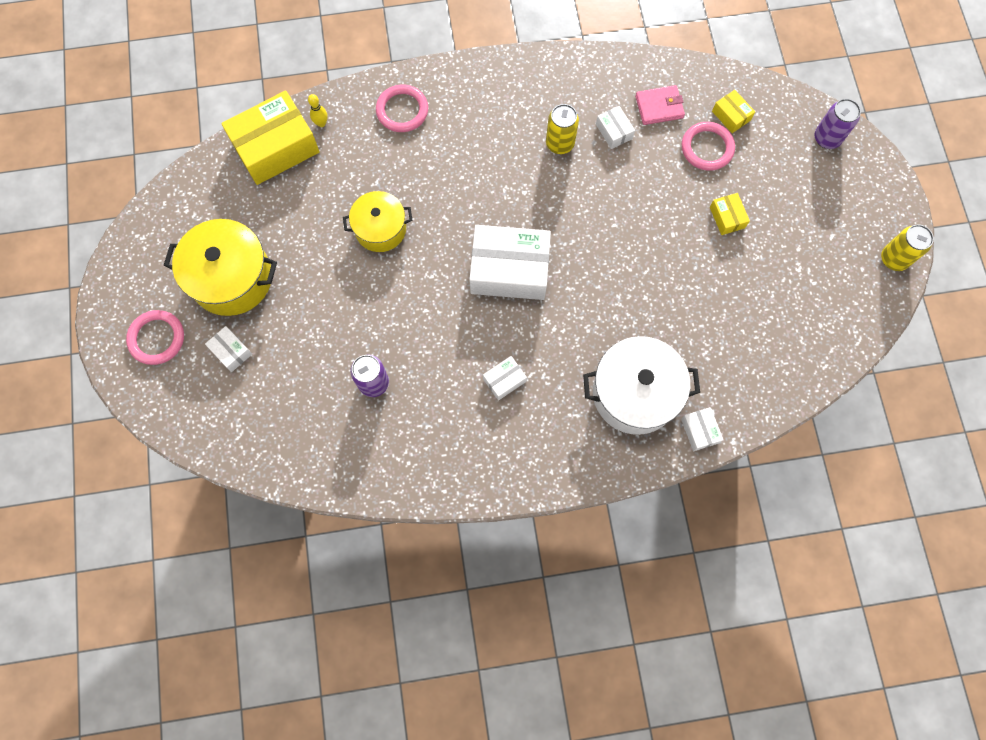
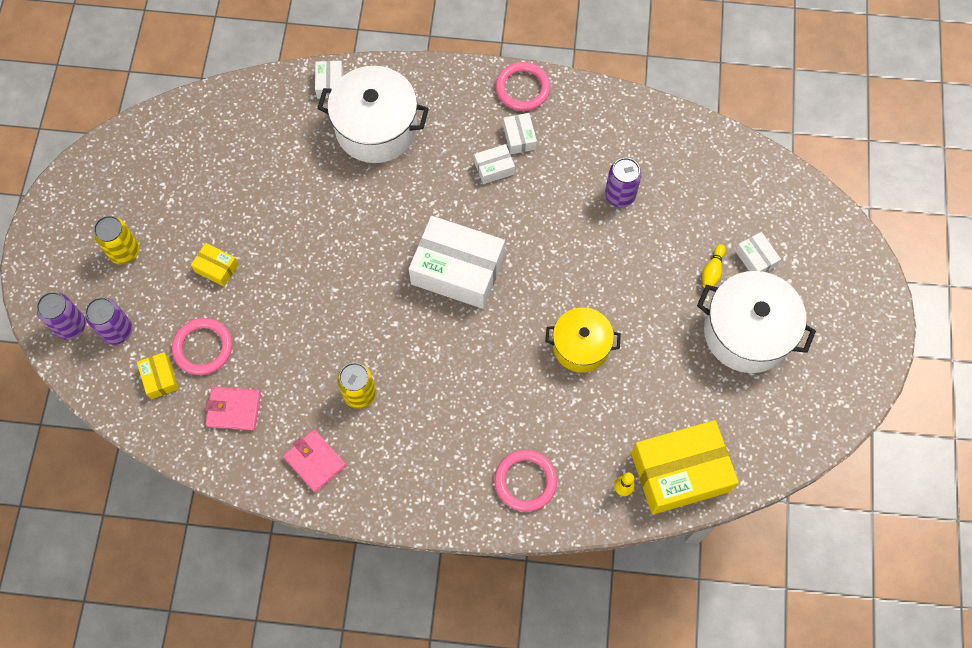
camera: 165 degrees left, 5 degrees down
(157, 338) = (830, 289): pink ring -> pink ring (522, 88)
(232, 278) = (747, 332): yellow pot -> white pot
(271, 328) = (712, 271): none -> yellow bowling pin
(577, 85) = (315, 461): none -> pink wallet
(614, 131) = (295, 393): white box -> white box (519, 137)
(727, 217) = (216, 268): yellow box -> yellow box turned 60 degrees counterclockwise
(785, 144) = (117, 331): none -> purple can
(894, 259) = (73, 186): yellow can -> yellow can (124, 252)

